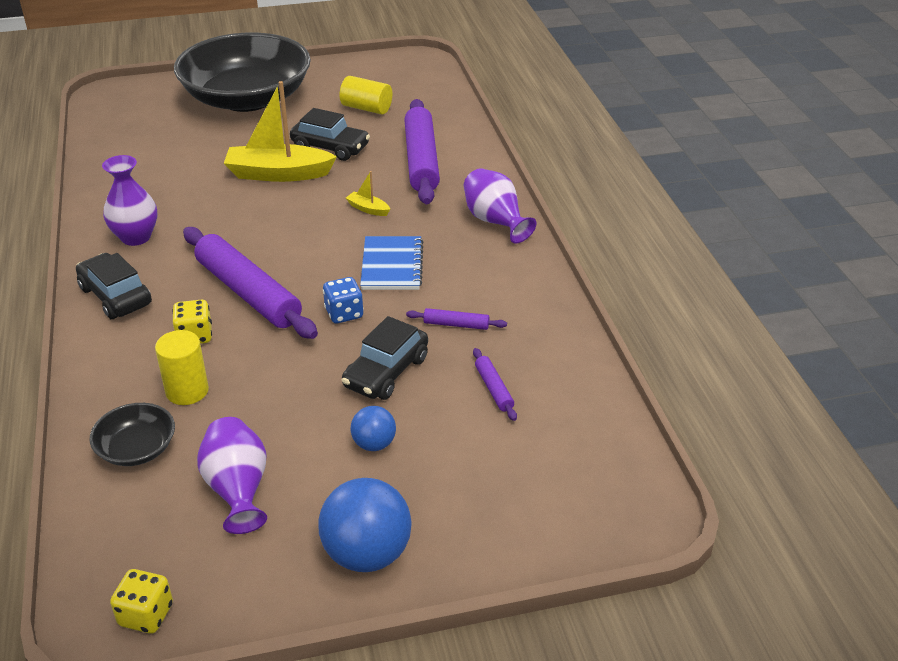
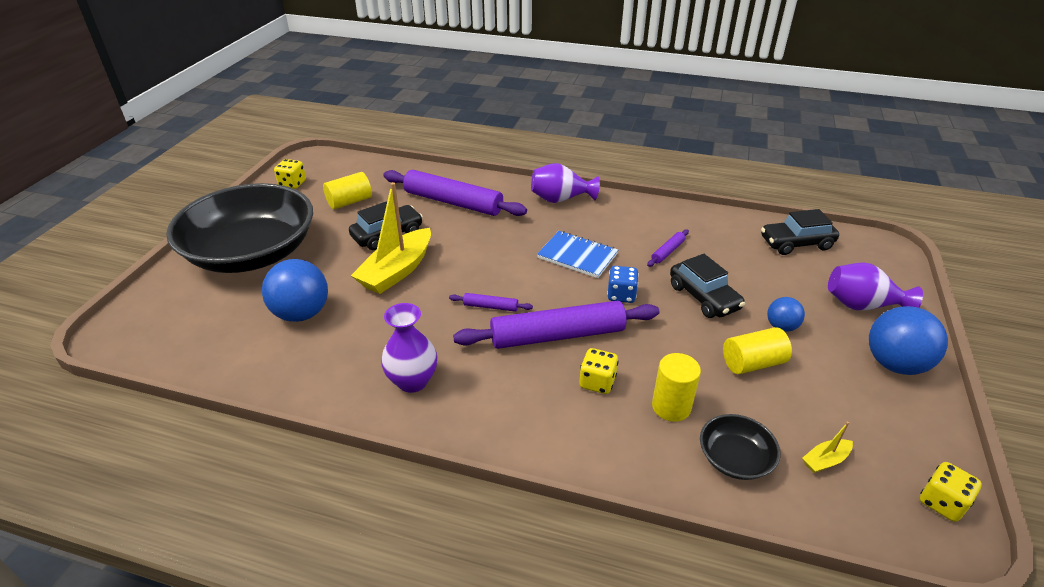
camera: 60 degrees left, 0 degrees up
(115, 296) = (499, 419): black car -> black car (796, 243)
(185, 154) = (302, 313): none -> blue ball
(238, 490) = (808, 410): purple vase -> purple vase (862, 305)
(291, 433) = (752, 363): none -> yellow cylinder
(368, 70) = (292, 184): none -> yellow dice
(368, 209) = (494, 244): yellow boat -> yellow boat (825, 460)
(494, 389) = (745, 259): purple rolling pin -> purple rolling pin (490, 306)

